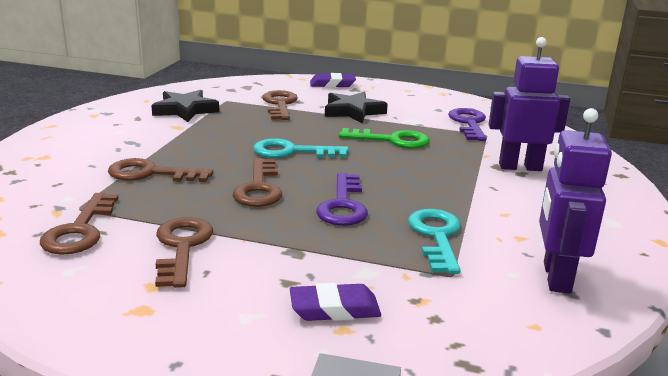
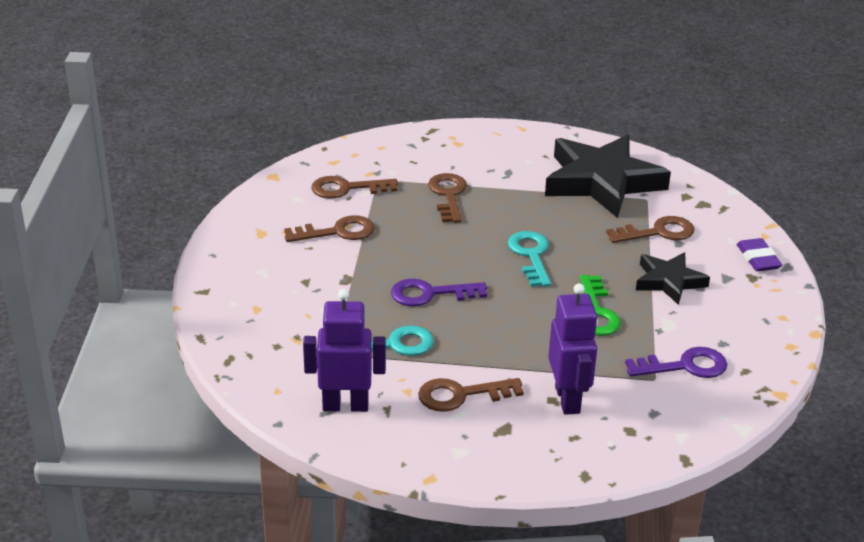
camera: 80 degrees right, 10 degrees up
(185, 110) = (602, 182): black star -> black star, size x1.87
(259, 188) = (444, 249): brown key -> brown key (461, 395)
(334, 309) = (277, 303): purple eraser -> none

